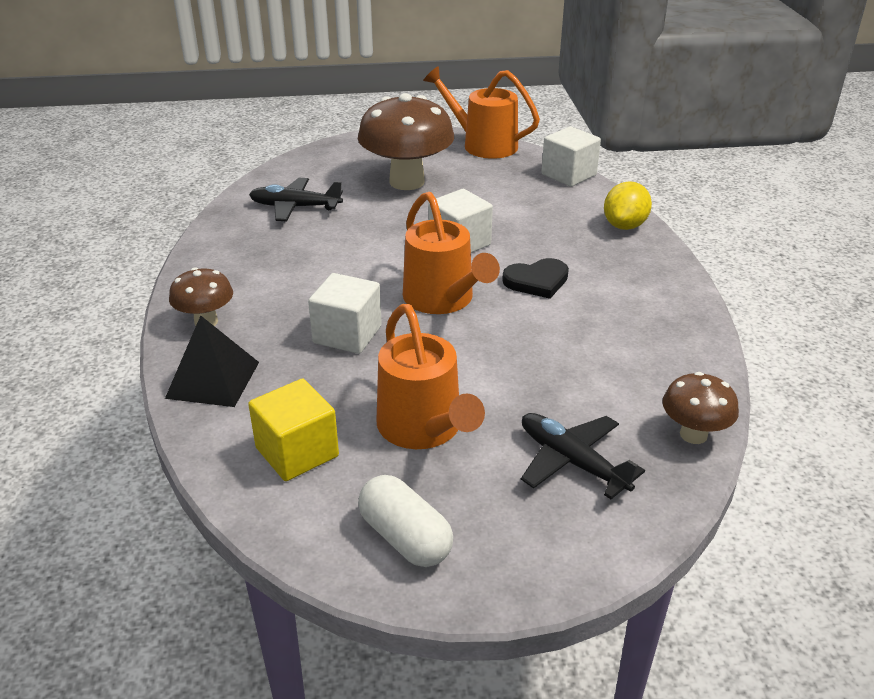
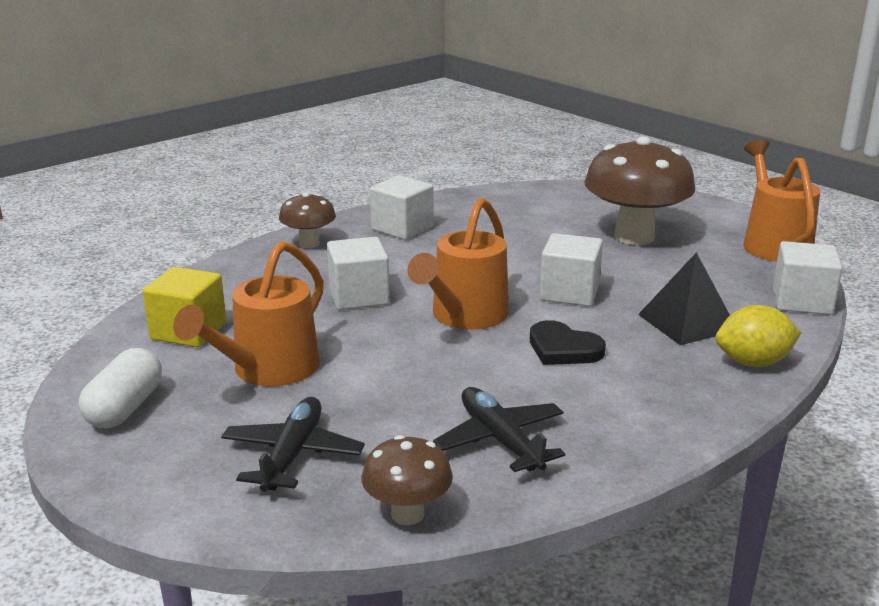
camera: 55 degrees right, 10 degrees down
(213, 380) = (242, 272): black pyramid -> black pyramid (687, 322)
(247, 265) = (402, 228): none -> white cube
(295, 207) = (512, 213): black plane -> black plane (500, 440)

